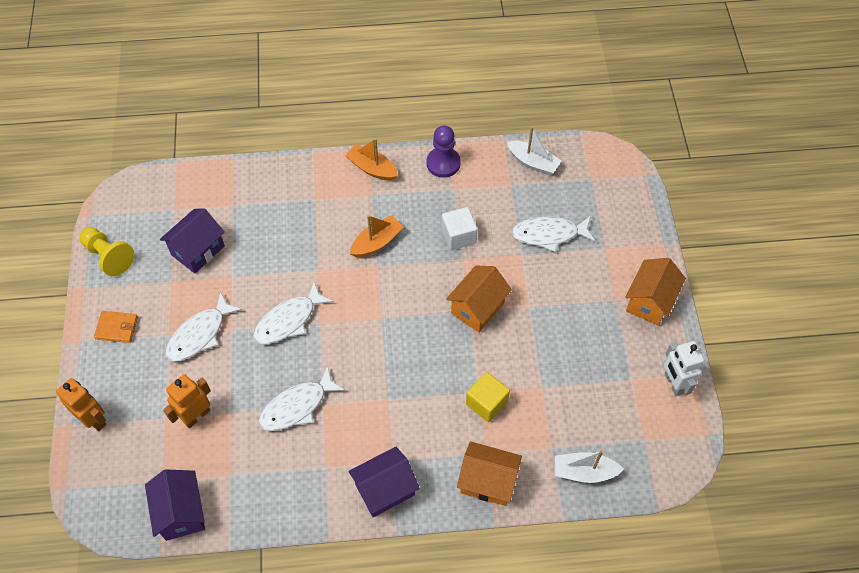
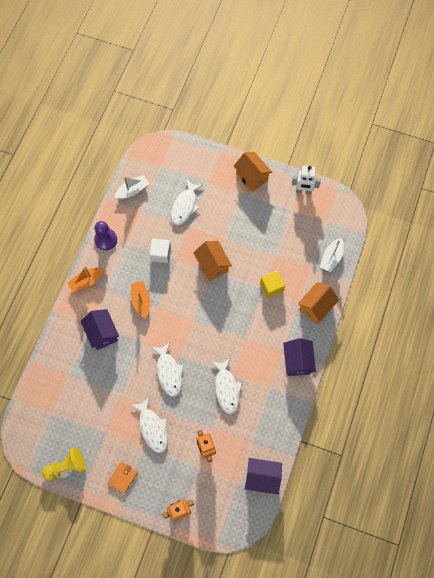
camera: 65 degrees left, 10 degrees up
(198, 250) = (92, 408): purple house -> purple house (102, 333)

